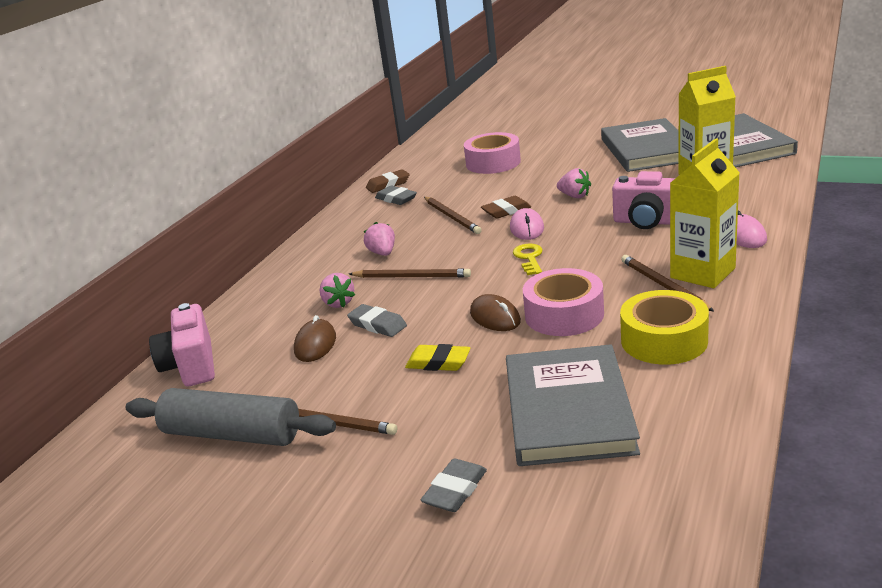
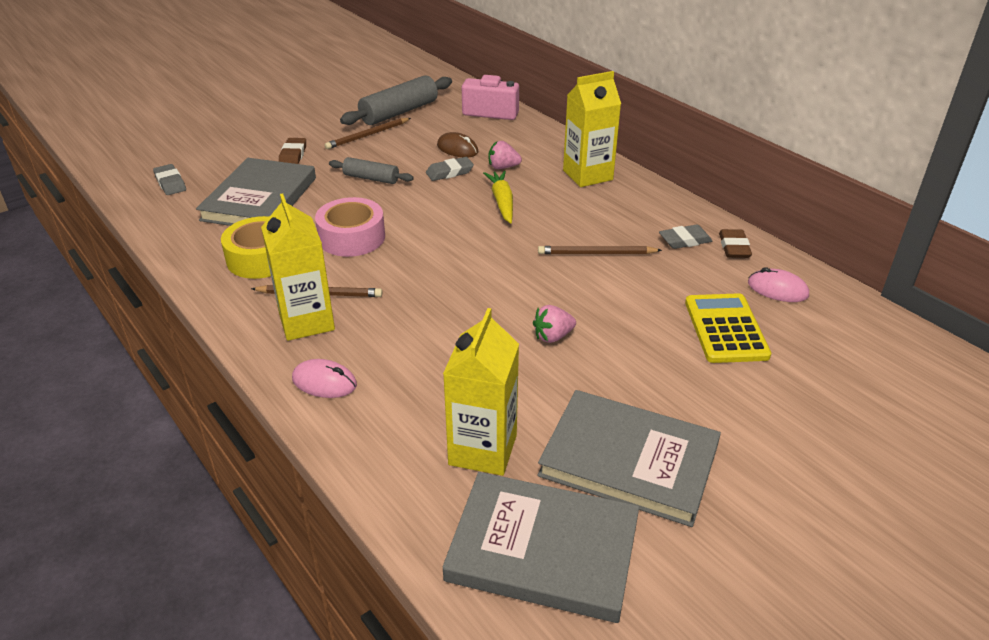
camera: 115 degrees right, 10 degrees up
(318, 261) = (587, 175): none -> yellow carton
(382, 253) = (564, 202): pink strawberry -> none
(412, 277) = (502, 202): brown pencil -> yellow carrot
(438, 362) = (371, 178): yellow eraser -> grey rolling pin
(455, 490) = (259, 151): grey eraser -> grey eraser (170, 183)
(493, 163) = (726, 329): pink tape -> yellow calculator
(495, 317) = (391, 213): brown mouse -> none
(506, 211) = (570, 284): brown eraser -> brown eraser (293, 155)
(527, 228) = (515, 279): pink mouse -> pink mouse (777, 289)
(529, 258) = (456, 258): yellow key -> none
(568, 410) = (259, 199): grey book -> grey book turned 75 degrees clockwise
(648, 222) = (431, 347): pink camera -> none

